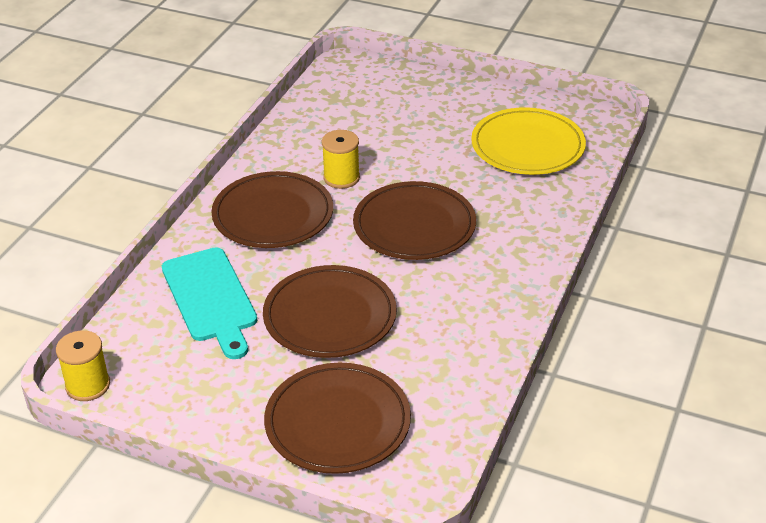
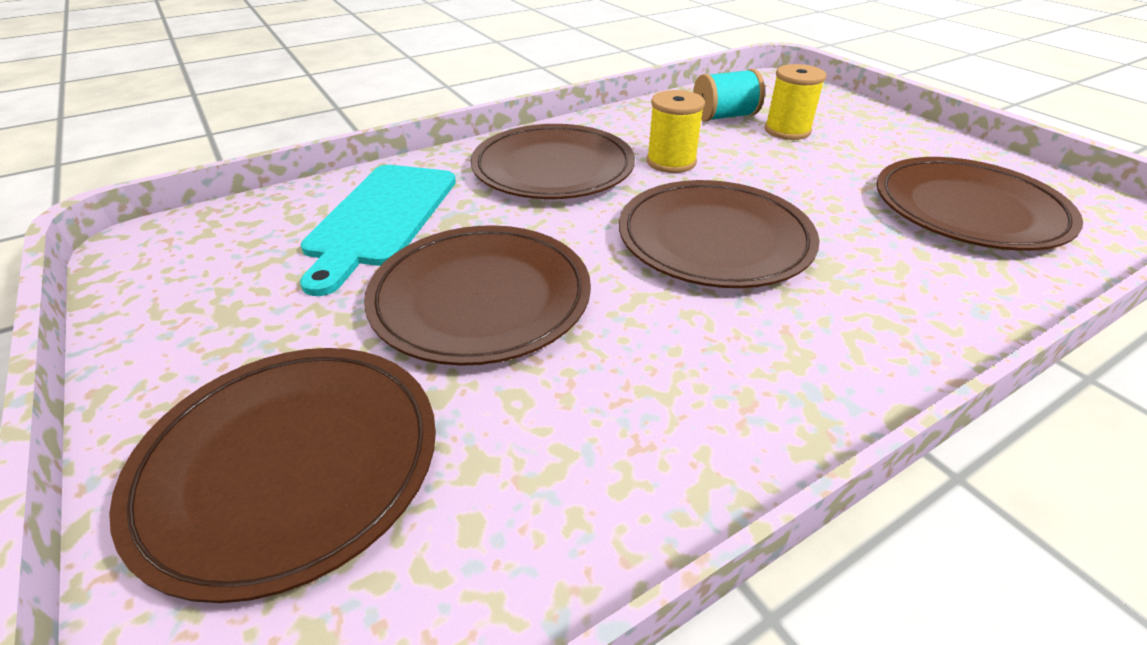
camera: 35 degrees right, 0 degrees up
(88, 385) = (140, 247): yellow spool -> yellow spool (787, 131)
(340, 120) = (724, 116): none -> turquoise spool
(527, 146) = (968, 210): yellow plate -> brown plate

